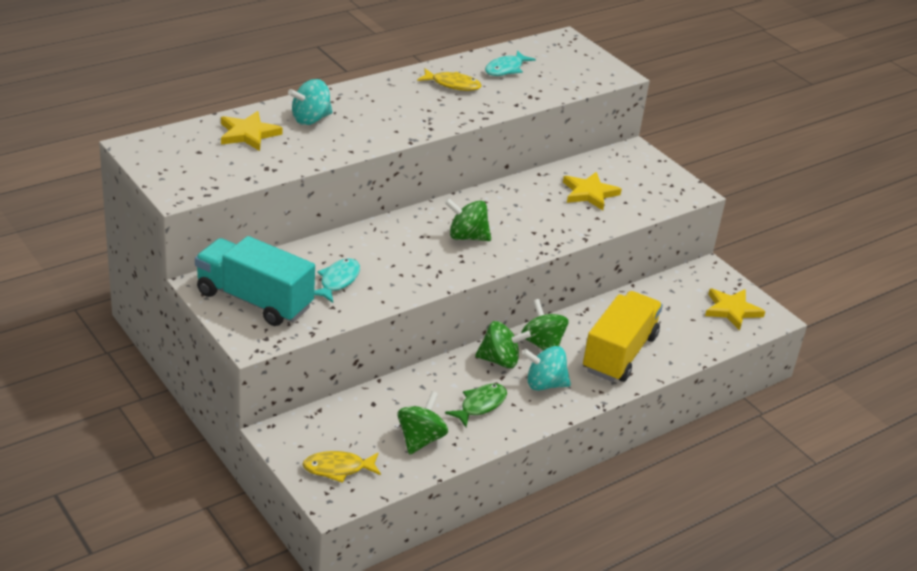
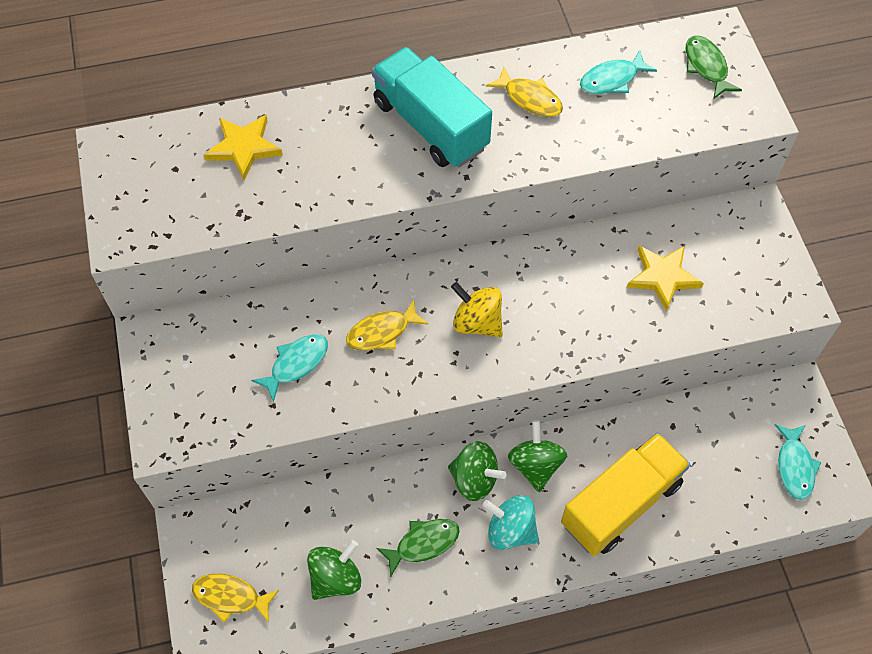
camera: 25 degrees right, 25 degrees up
(254, 300) = (192, 374): turquoise truck -> turquoise truck (430, 125)
(310, 119) = (327, 134): turquoise spinning top -> none
(396, 253) = (382, 332): none -> yellow fish
(467, 237) = (477, 322): green spinning top -> yellow spinning top
(568, 56) = (706, 67): none -> green fish
(732, 310) = (794, 466): yellow star -> turquoise fish

